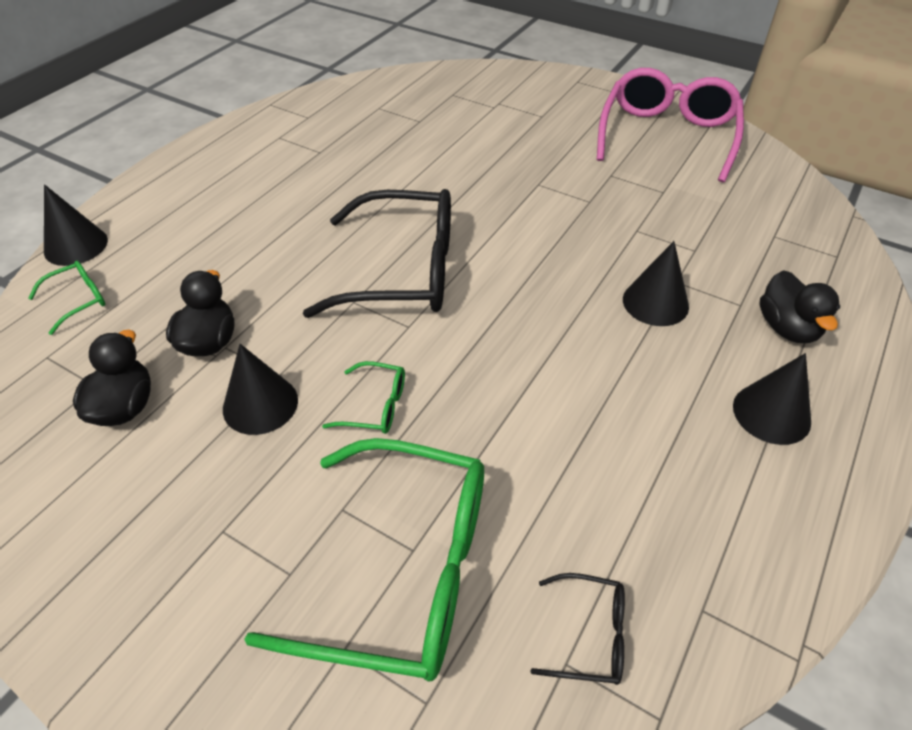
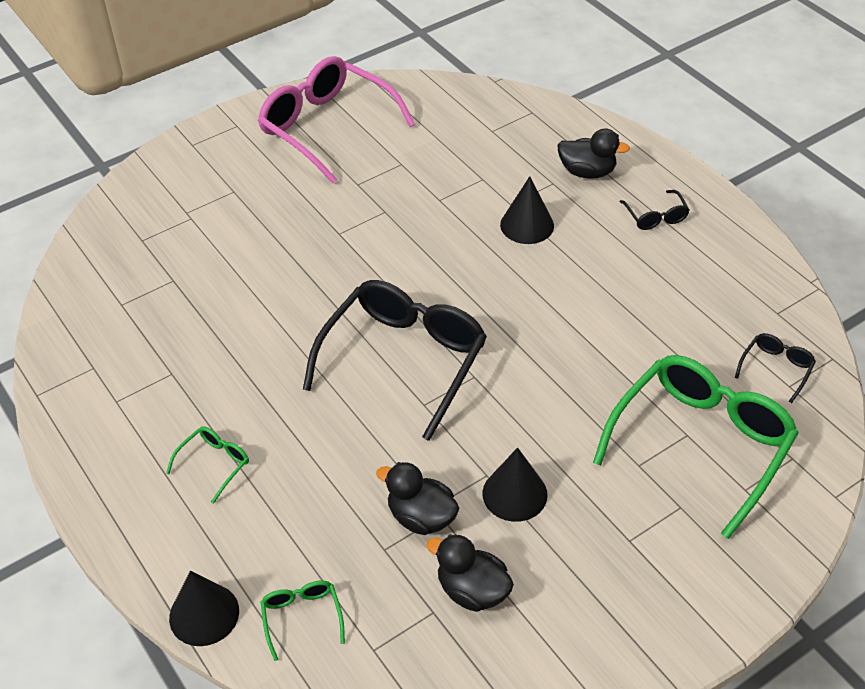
camera: 65 degrees left, 0 degrees up
(375, 406) = (551, 421): green glasses -> green glasses (214, 464)
(771, 413) = (655, 216): black cone -> black glasses

